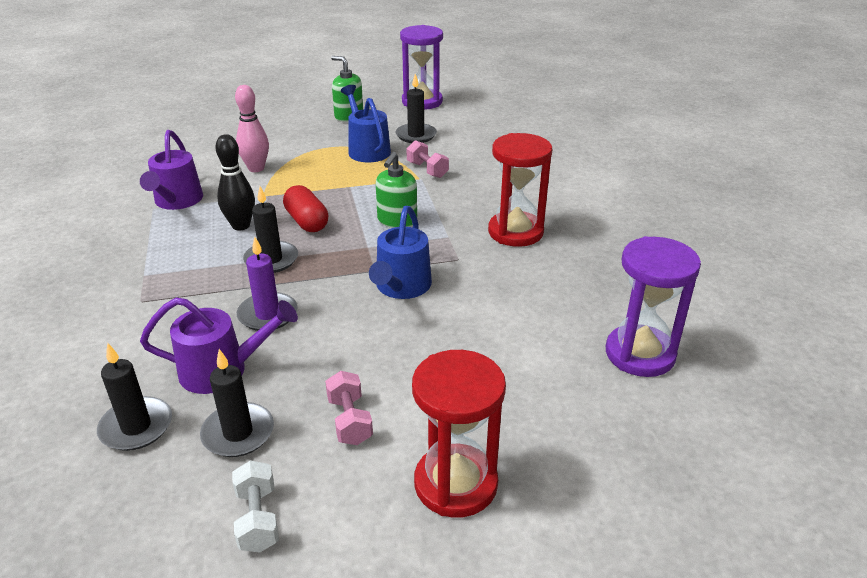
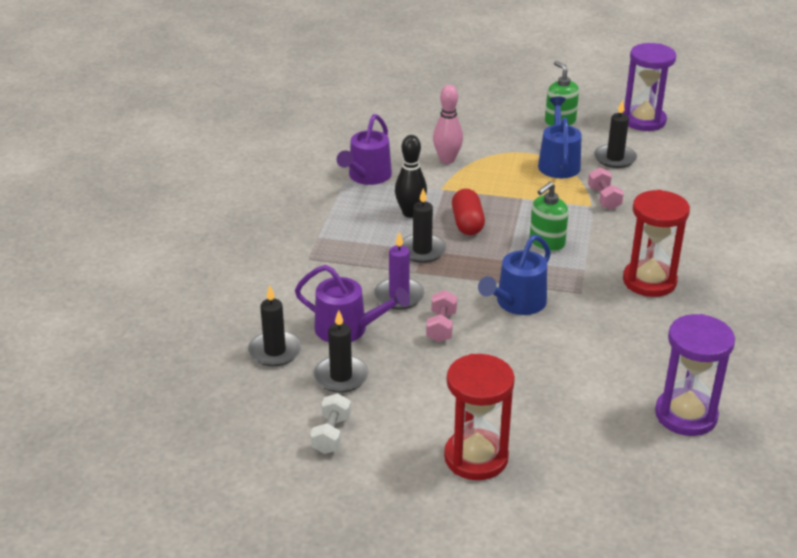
camera: 25 degrees right, 0 degrees up
(350, 420) = (423, 392): pink dumbbell -> pink dumbbell (441, 327)

